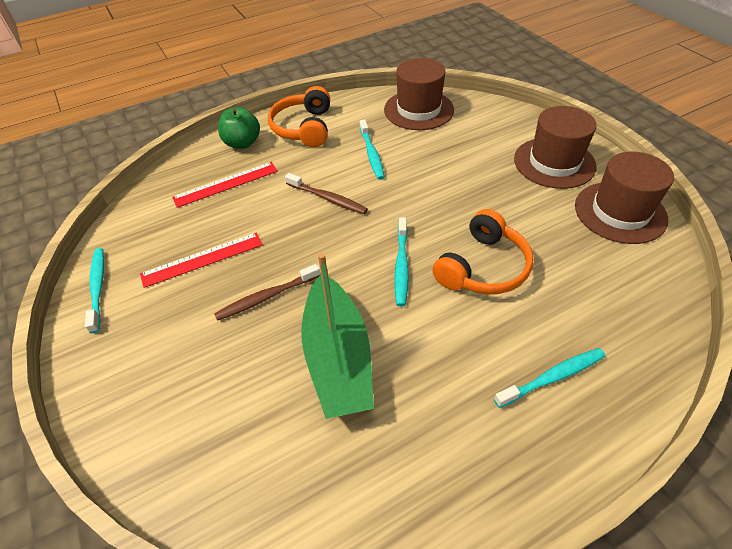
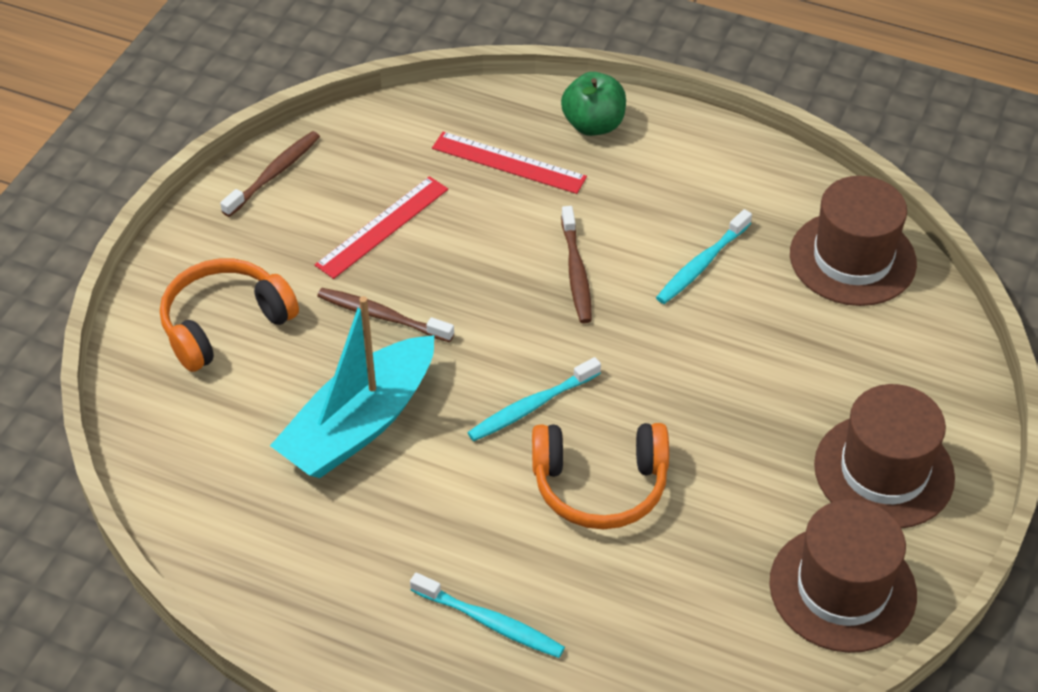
camera: 50 degrees right, 0 degrees up
(98, 288) = (274, 174): turquoise toothbrush -> brown toothbrush
(202, 259) = (382, 226): red ruler -> red ruler turned 75 degrees counterclockwise
(304, 128) = (684, 163): orange headphones -> orange headphones (225, 324)
(338, 357) = (359, 424): green boat -> turquoise boat

